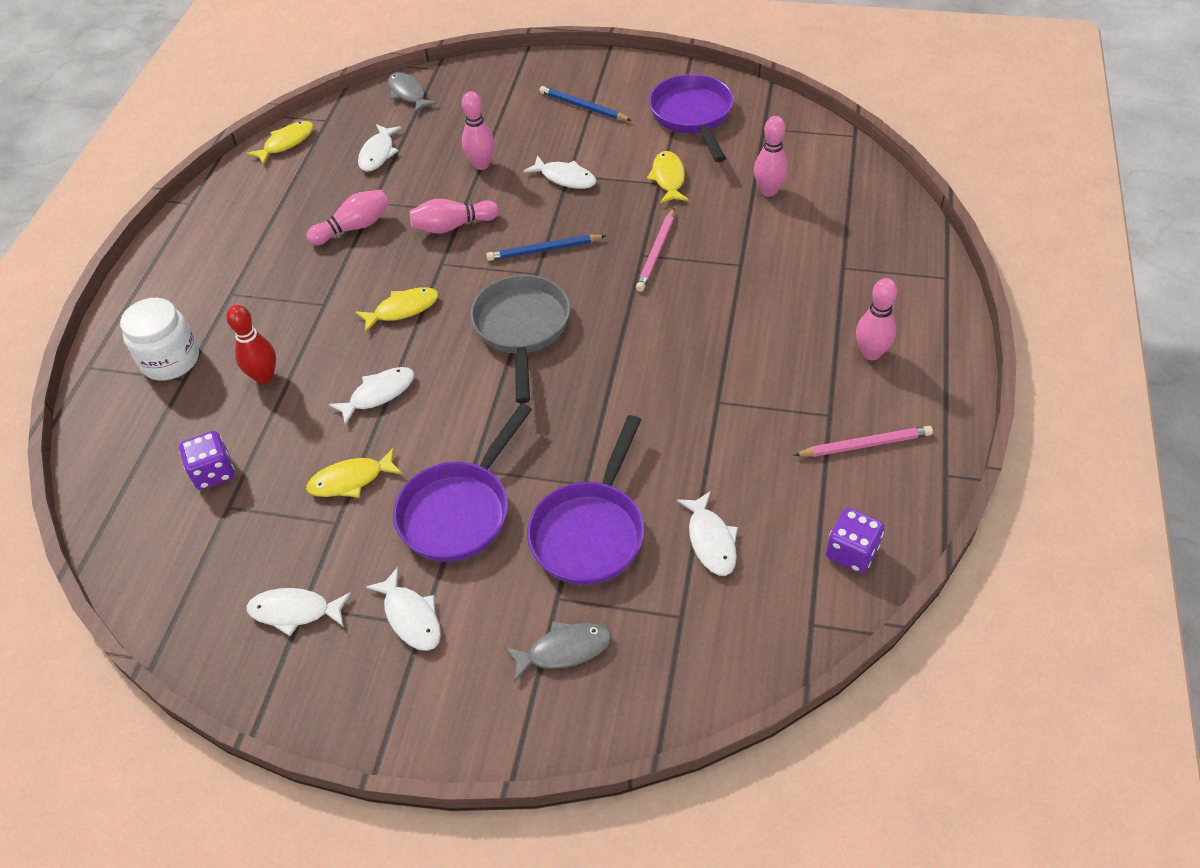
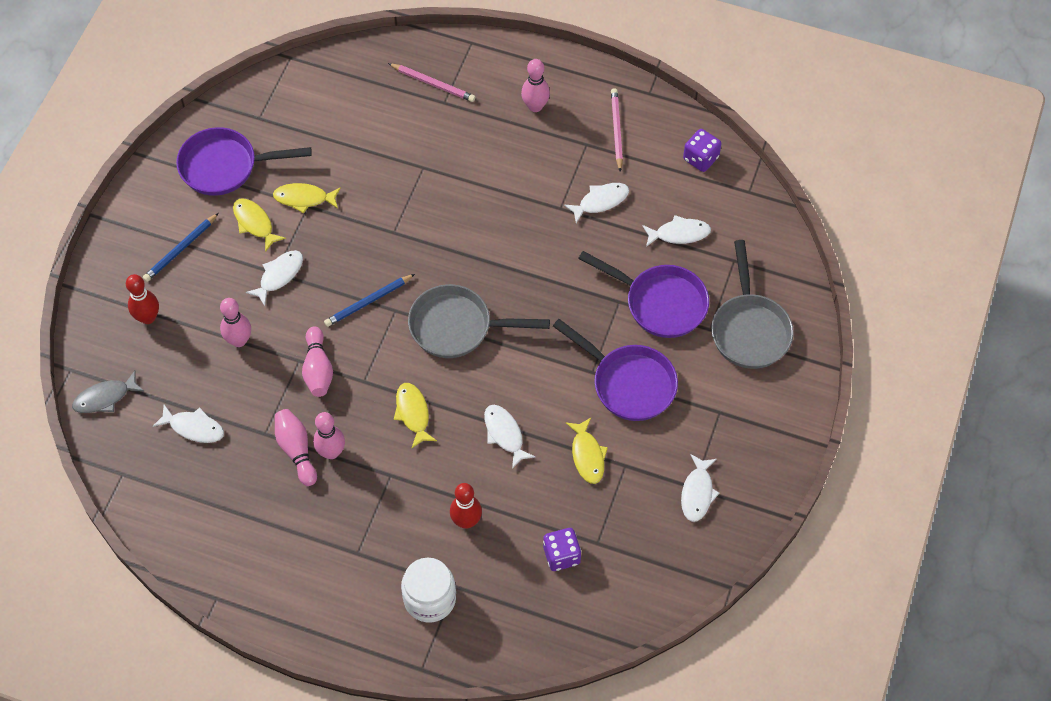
camera: 85 degrees left, 10 degrees up
(286, 143) = (149, 511): yellow fish -> yellow fish (254, 223)
(411, 617) = (712, 418): white fish -> white fish (600, 201)
(500, 102) = (148, 317): none -> red bowling pin
(544, 250) = (368, 301): blue pencil -> blue pencil turned 60 degrees clockwise
(564, 650) = (749, 329): grey fish -> grey pan
(656, 252) = (393, 221): pink pencil -> pink pencil (433, 84)
(769, 191) = (342, 131): pink bowling pin -> pink bowling pin (331, 452)

